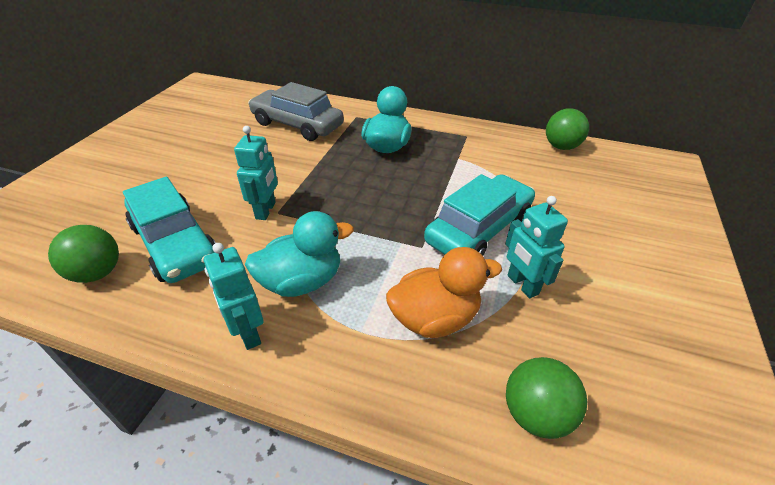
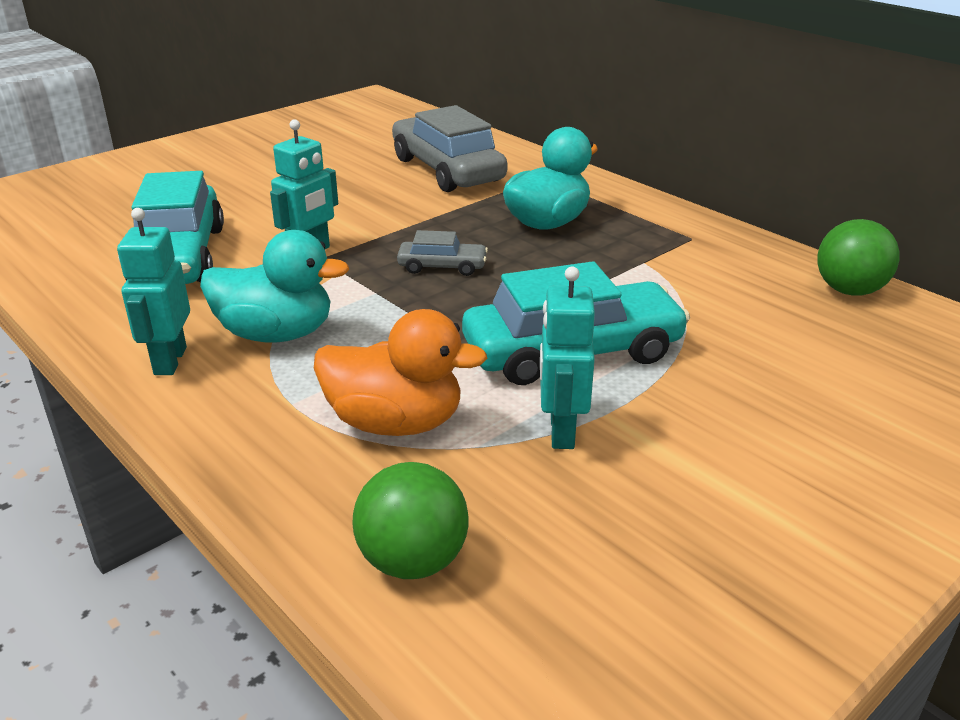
camera: 30 degrees right, 10 degrees down
(97, 273) = (81, 261): green ball -> none
(357, 195) = (442, 267): none -> grey car

